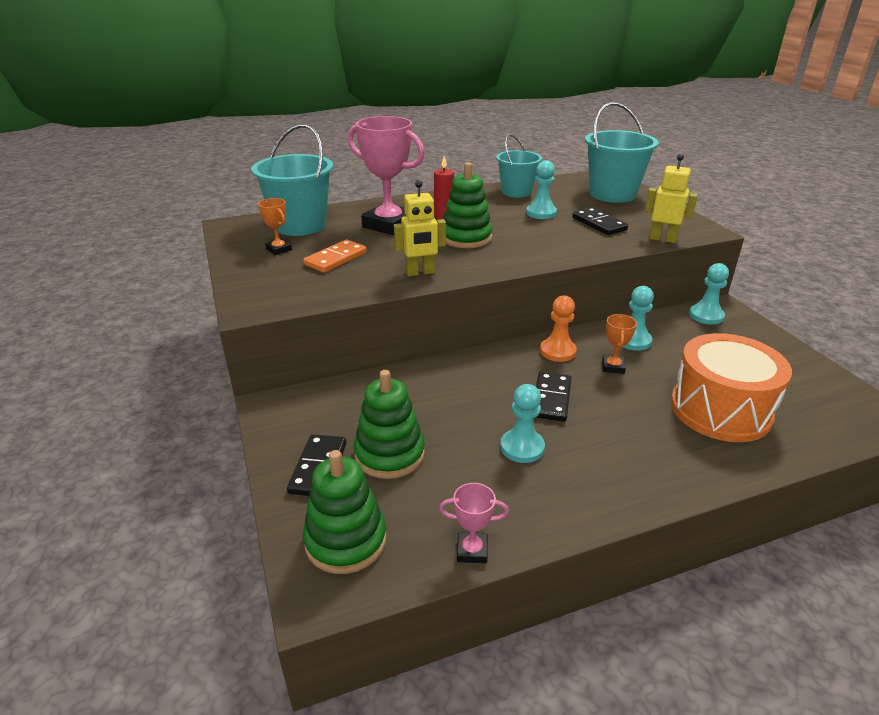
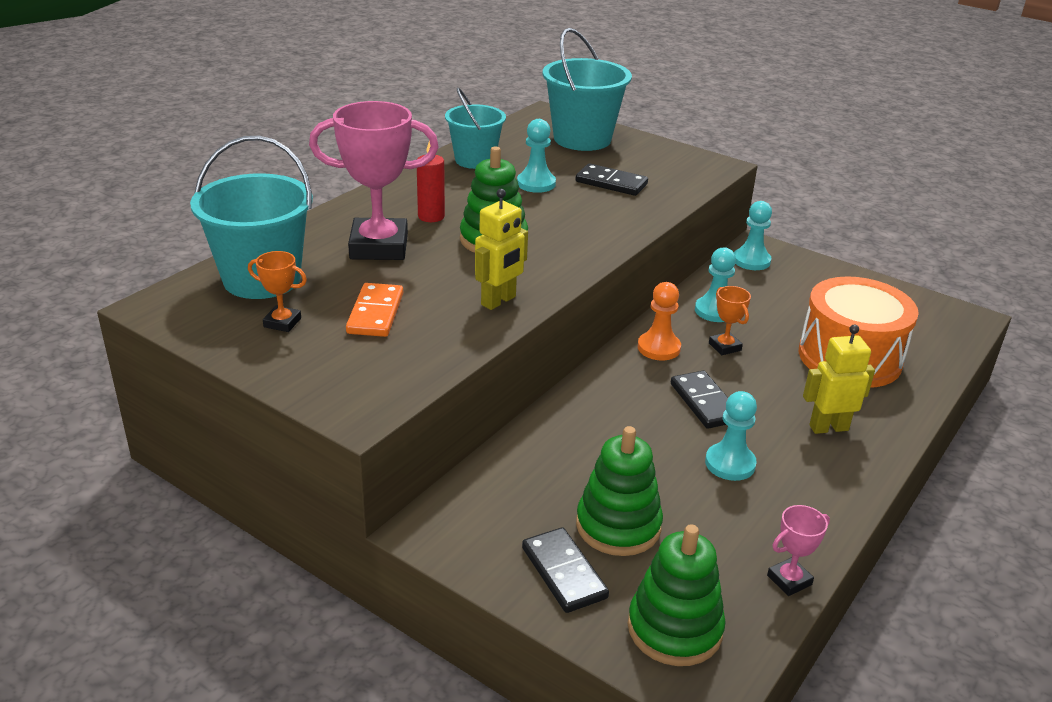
camera: 35 degrees left, 0 degrees up
(662, 239) = (691, 186): yellow robot -> yellow robot (828, 427)

